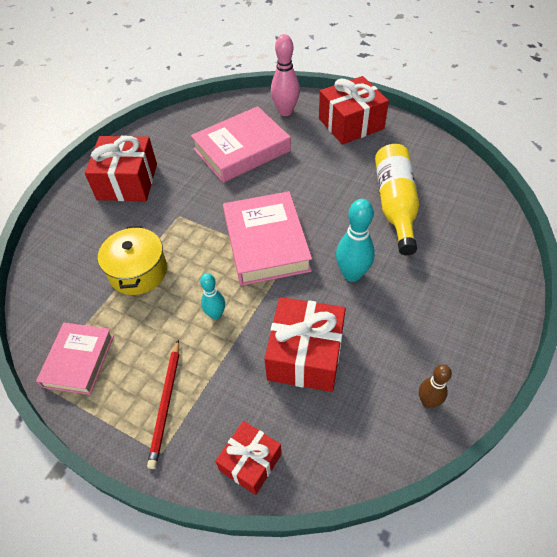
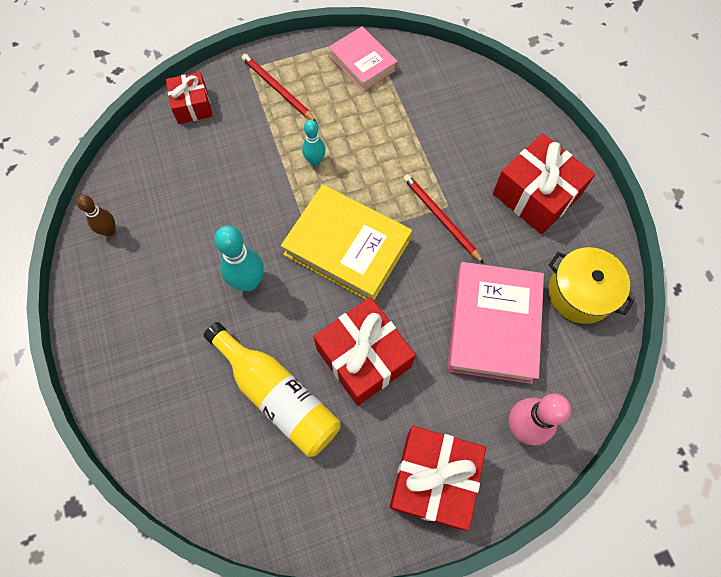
camera: 130 degrees right, 15 degrees up
(138, 272) = (410, 139): yellow pot -> yellow pot (580, 293)
(192, 212) = (441, 219): none -> red pencil
(266, 243) = (347, 247): pink book -> yellow book
(305, 355) = (221, 189): red gift -> red gift (364, 357)

